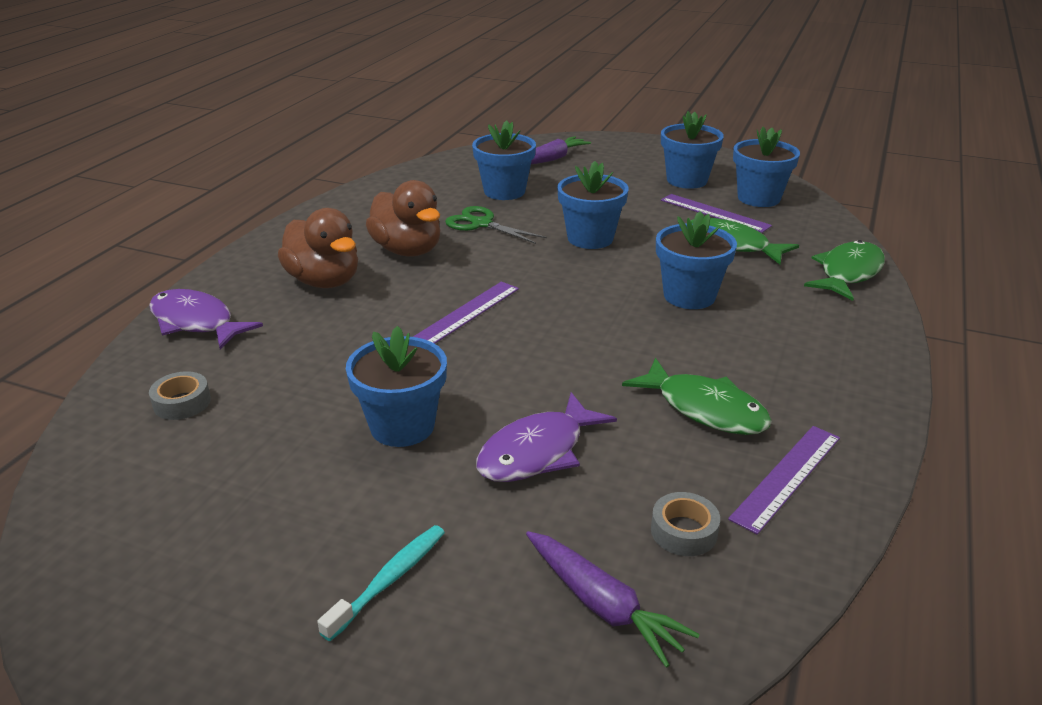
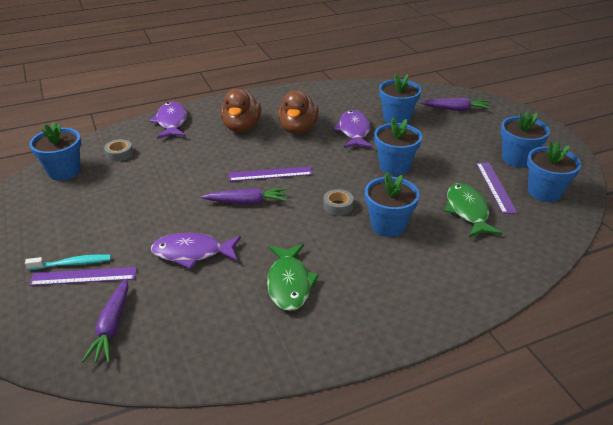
camera: 45 degrees right, 5 degrees up
(402, 426) = (166, 209): blue flower pot -> blue flower pot (64, 171)
(481, 224) = (354, 131): green scissors -> purple fish
(496, 358) = (246, 202): none -> purple carrot
(684, 531) = (185, 325): grey tape -> grey tape (338, 206)
(787, 477) = (266, 338): purple ruler -> purple ruler (84, 276)
(848, 273) = (510, 267): green fish -> none

